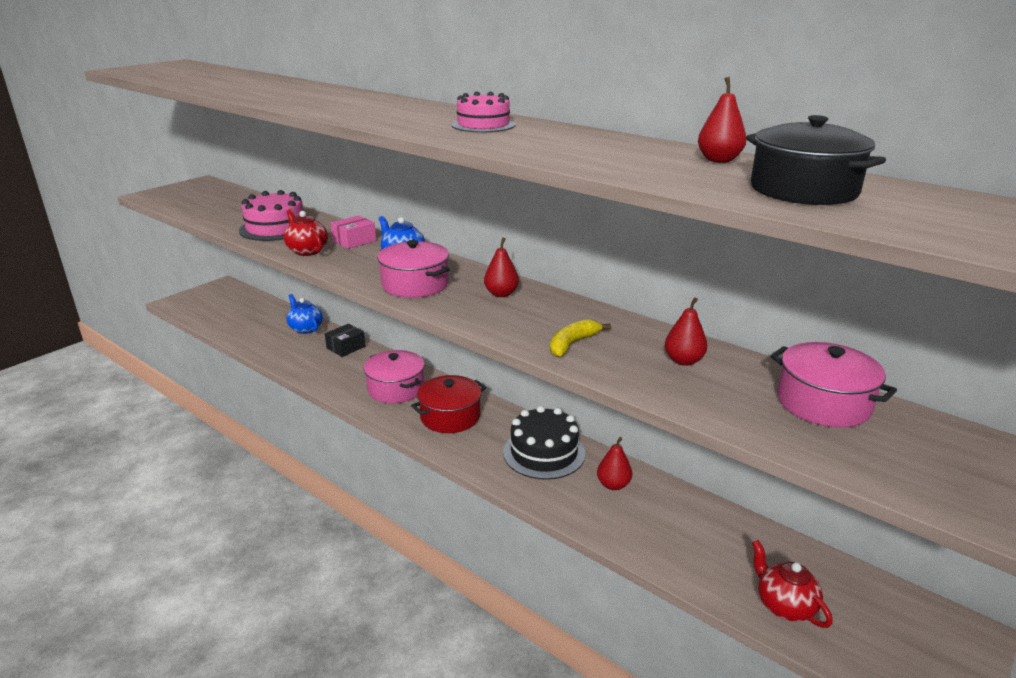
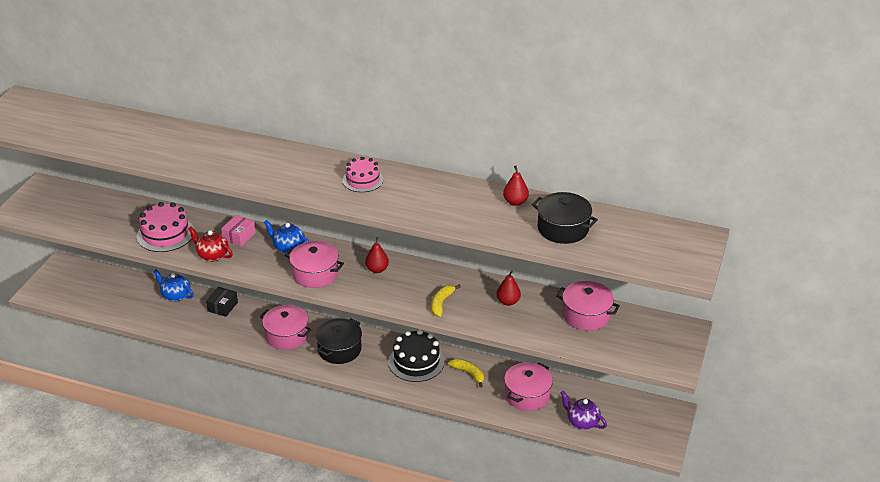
camera: 20 degrees left, 10 degrees up
(450, 416) = (339, 349): red pot -> black pot
(613, 485) = (469, 373): red pear -> yellow banana
(696, 537) = (527, 395): none -> pink pot
(784, 605) = (582, 422): red teapot -> purple teapot

